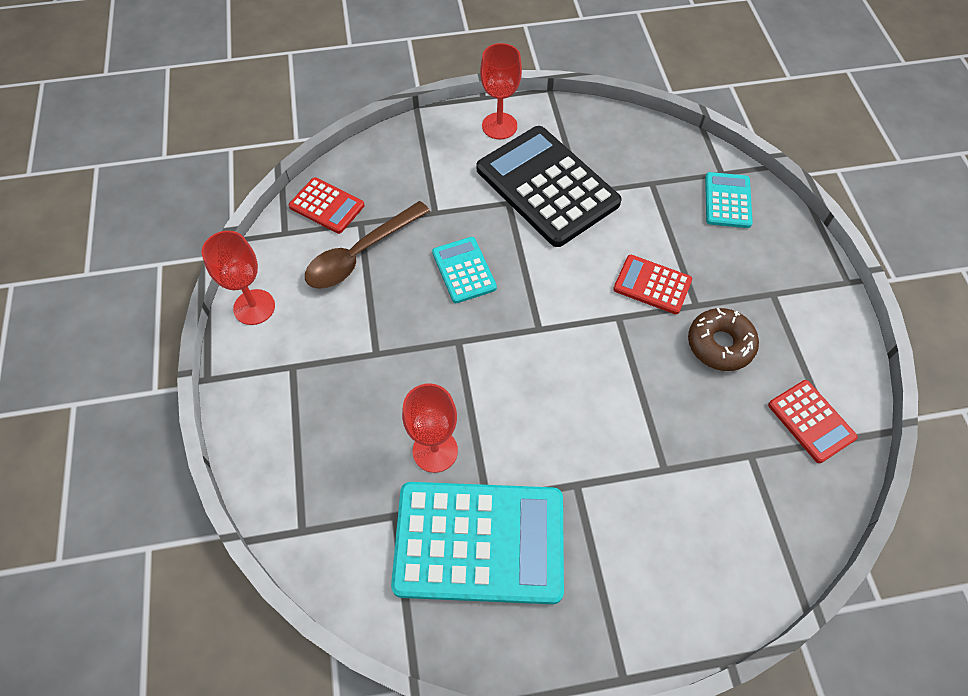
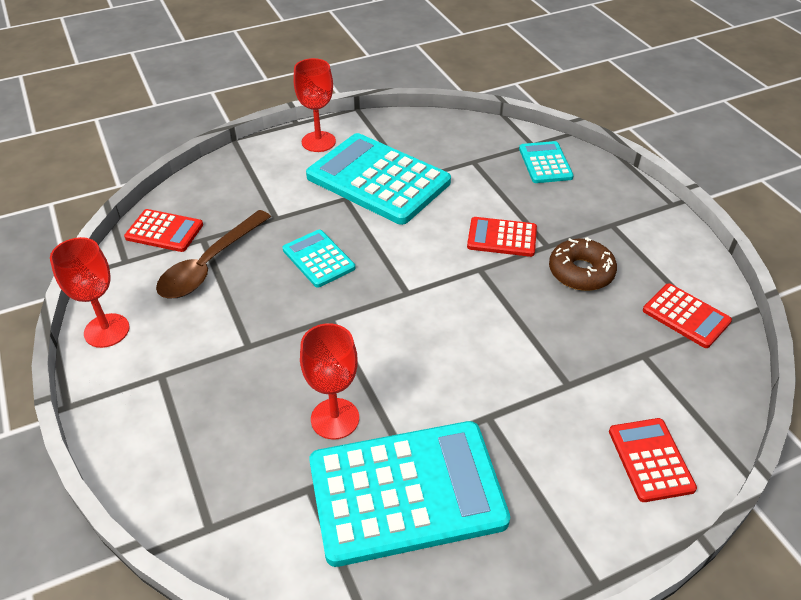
camera: 15 degrees left, 15 degrees down
(547, 186) = (378, 179): black calculator -> turquoise calculator
(716, 570) = (650, 460): none -> red calculator

